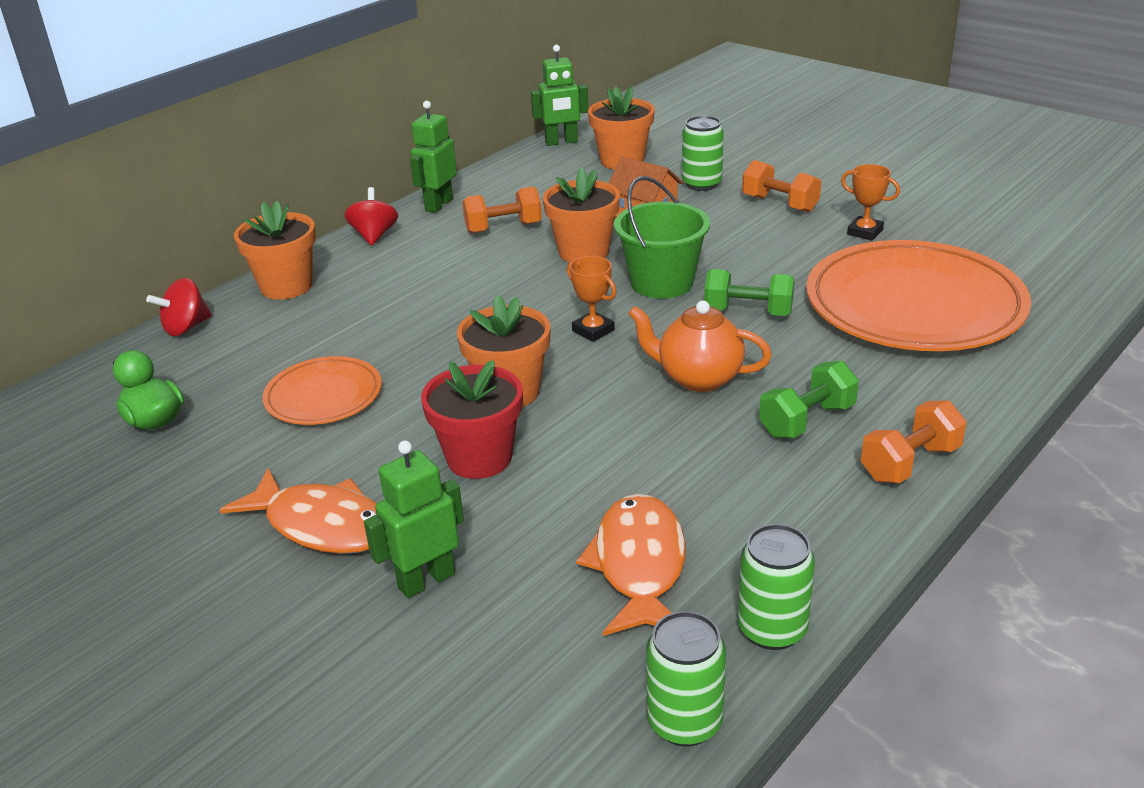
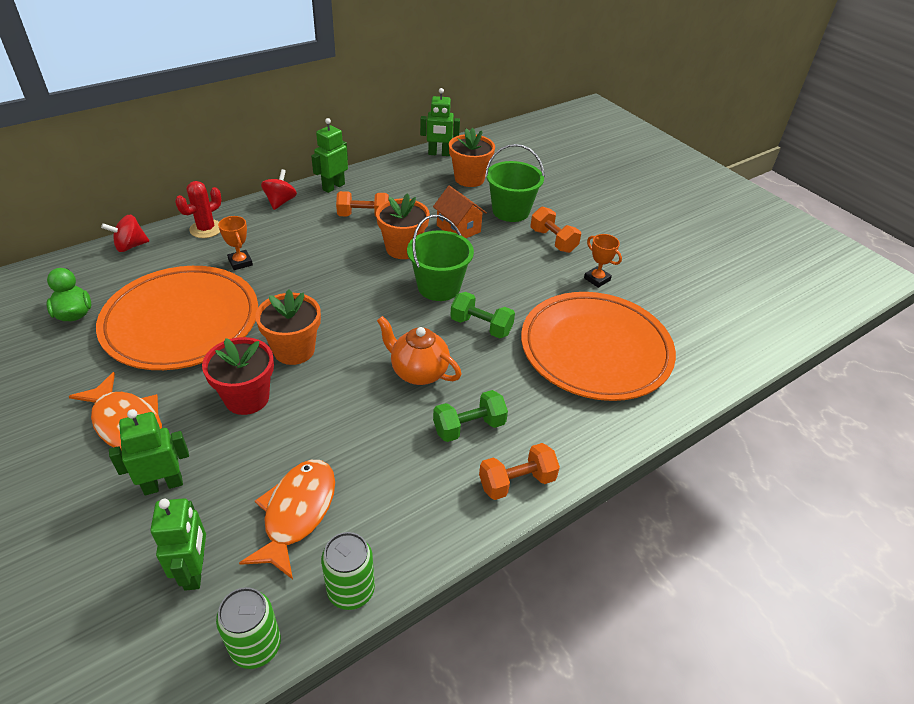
camera: 10 degrees right, 10 degrees up
(286, 286) = (206, 229): orange flower pot -> red cactus
(323, 396) = (181, 322): orange plate -> orange plate, size x1.97
(540, 663) = (195, 571): none -> green robot
(593, 330) = (373, 315): orange trophy -> orange trophy (240, 262)
(702, 184) = (510, 211): green can -> green bucket

